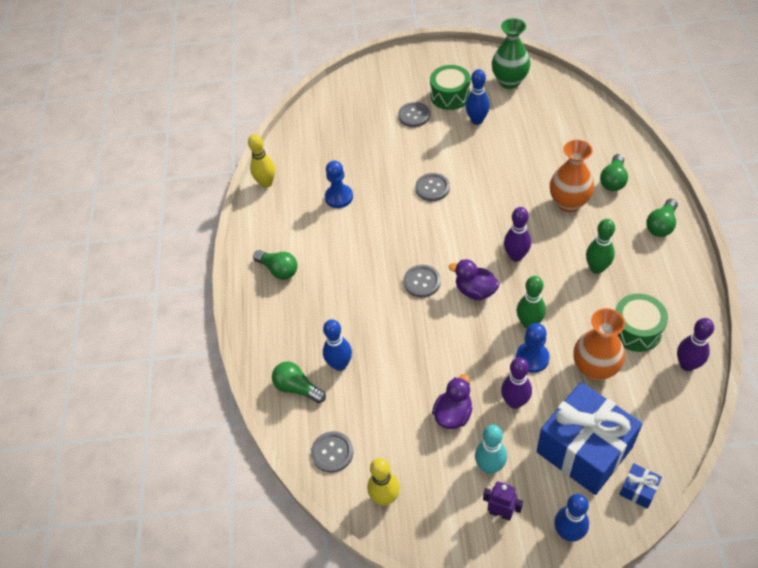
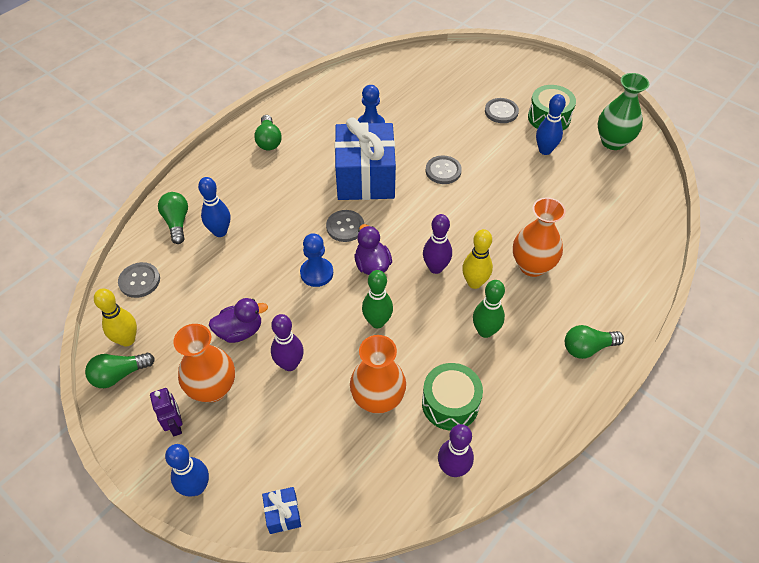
camera: 40 degrees right, 0 degrees up
(266, 183) = (338, 80): yellow bowling pin -> yellow bowling pin (474, 283)
(490, 466) = (213, 388): turquoise bowling pin -> orange vase
(532, 358) = (344, 347): blue pawn -> blue pawn (316, 273)
(584, 449) = (288, 445): blue gift -> blue gift (365, 178)
(613, 180) = (595, 280): green light bulb -> green light bulb (119, 375)

